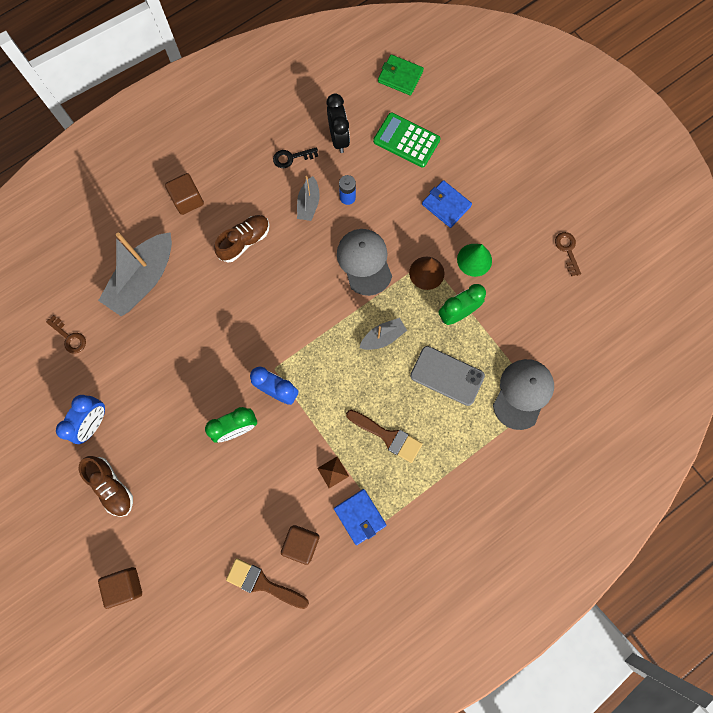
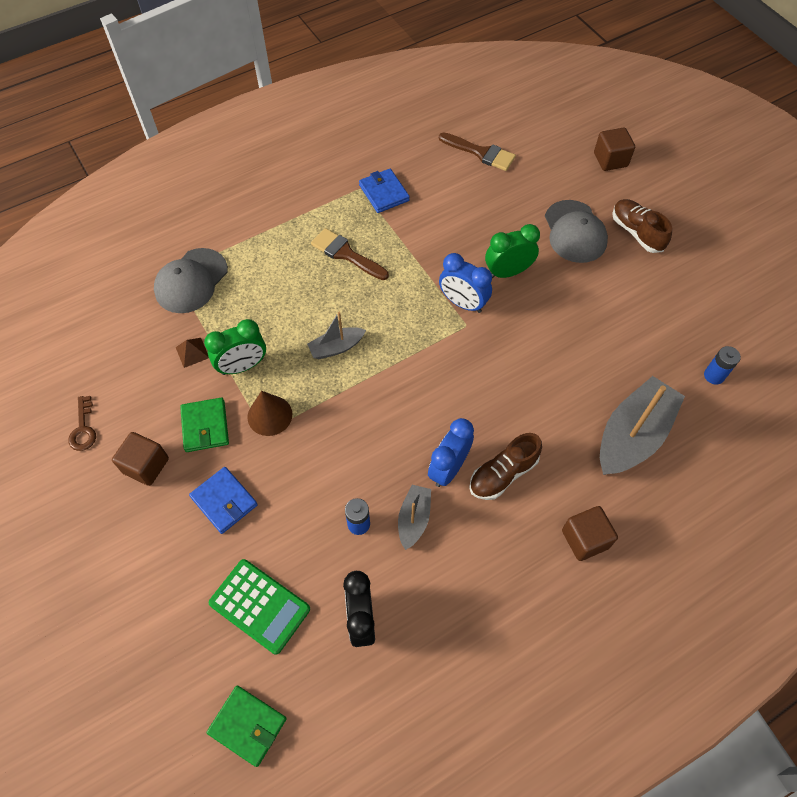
camera: 175 degrees left, 15 degrees down
(69, 337) = (714, 375): brown key -> blue battery
(94, 423) = (666, 288): blue clock -> blue clock (448, 468)
(291, 158) = (435, 592): black key -> none
(301, 543) = (443, 177): brown cube -> brown cube (146, 466)
(333, 472) = (407, 229): brown pyramid -> brown pyramid (192, 352)
(364, 262) = (346, 435): grey cap -> grey cap (574, 232)
(447, 376) = (270, 304): grey phone -> none
(474, 260) = (205, 426): green cone -> green wallet

